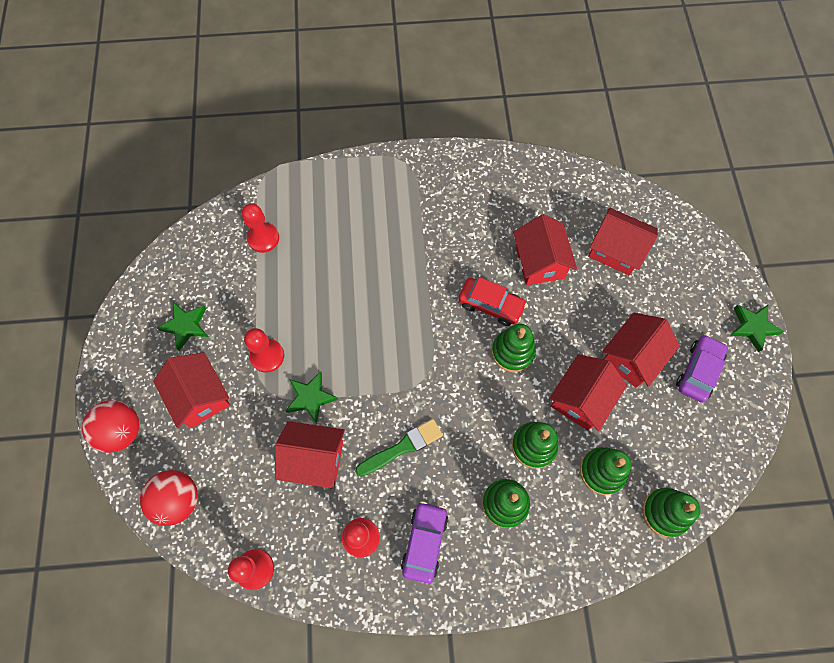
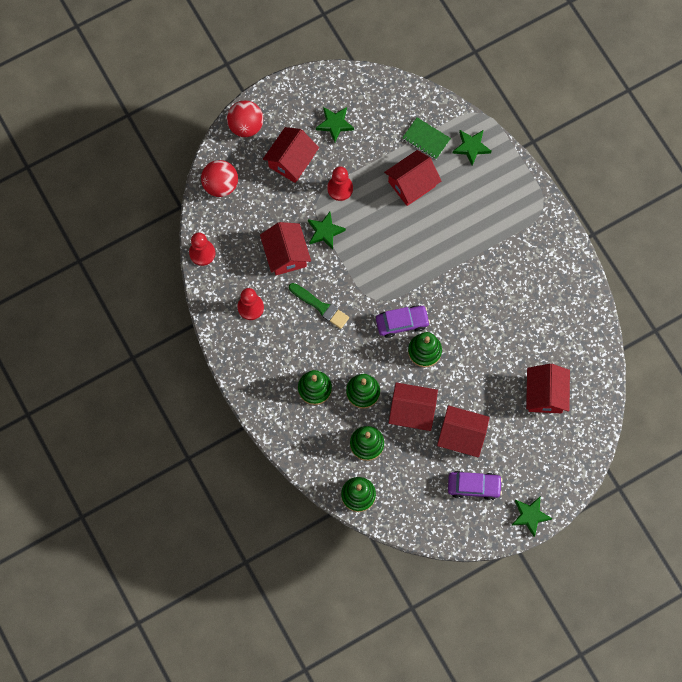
camera: 65 degrees right, 5 degrees up
(263, 238) = (426, 139): red pawn -> green notebook
(299, 198) = (471, 147): none -> green star
(424, 542) = (266, 348): purple car -> purple car (402, 323)
(491, 305) = (453, 321): red car -> none
(539, 262) = (506, 342): red house -> red house (411, 184)

